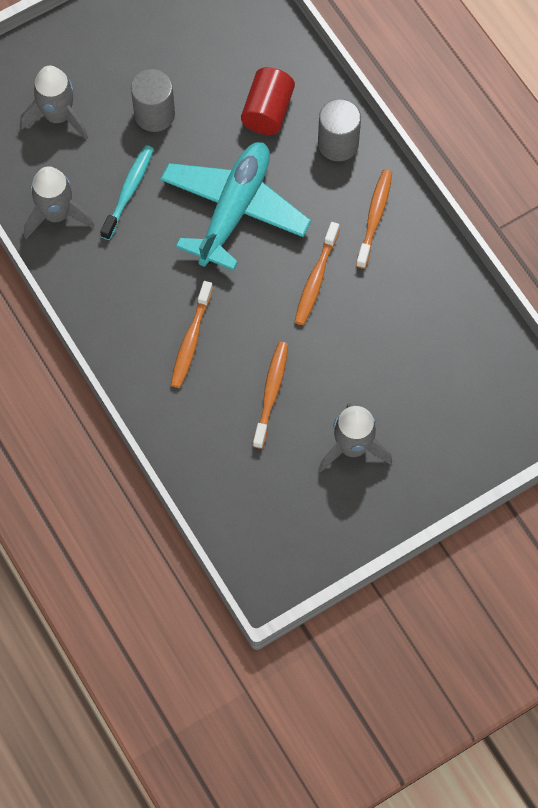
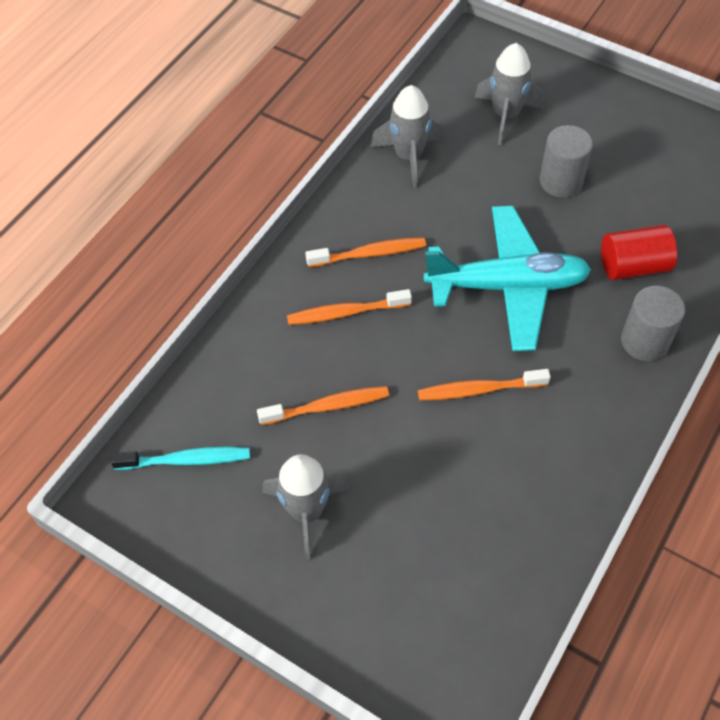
camera: 65 degrees right, 10 degrees down
(129, 191) = (468, 197): turquoise toothbrush -> turquoise toothbrush (186, 460)
(374, 217) = (586, 412): orange toothbrush -> orange toothbrush (369, 254)

